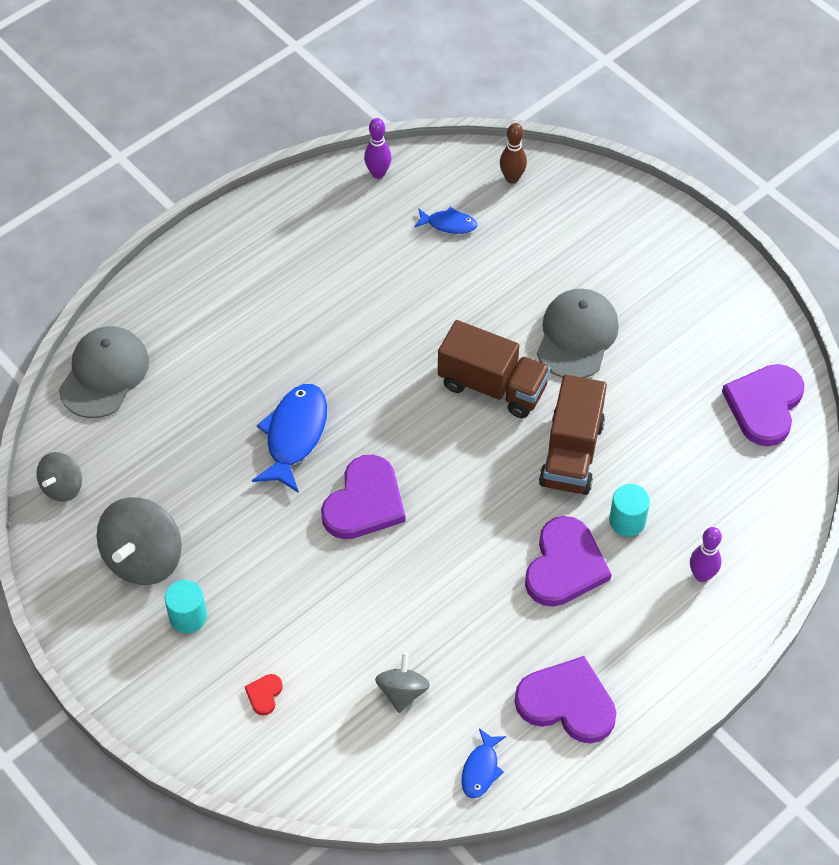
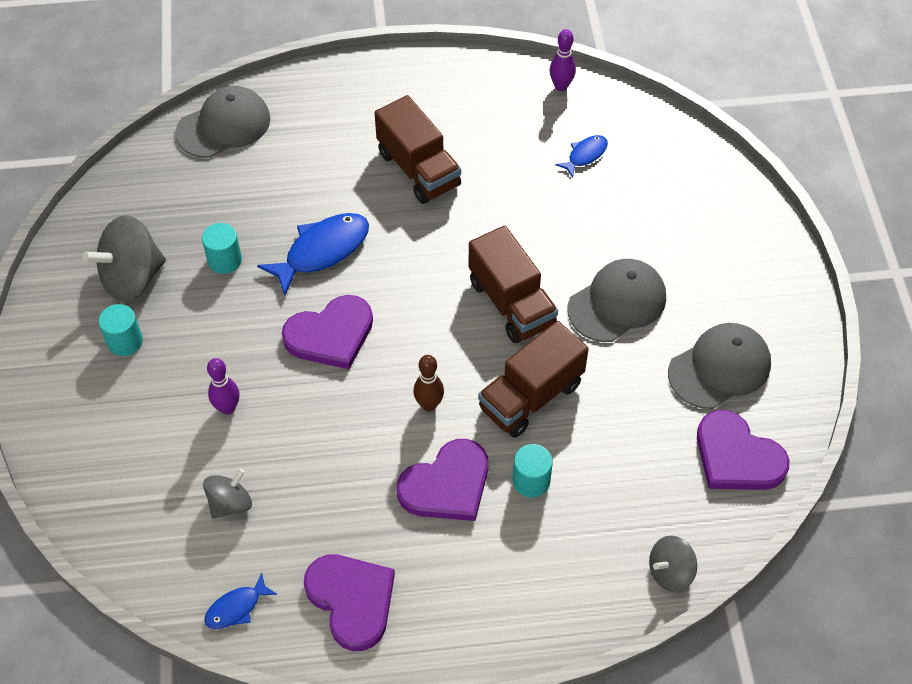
camera: 35 degrees right, 0 degrees up
(62, 487) = (123, 191): grey spinning top -> grey spinning top (670, 572)
(214, 493) = (225, 260): none -> turquoise cylinder
(264, 694) = (127, 437): red heart -> none
(316, 315) = (418, 169): none -> brown truck
(449, 224) = (585, 155): blue fish -> blue fish turned 90 degrees counterclockwise
(512, 178) = (669, 146): brown bowling pin -> brown bowling pin (429, 405)
(697, 342) = (719, 368): none -> grey cap
(701, 575) = (557, 567): purple bowling pin -> purple bowling pin (227, 408)
(764, 405) = (737, 456): purple heart -> purple heart turned 105 degrees counterclockwise

